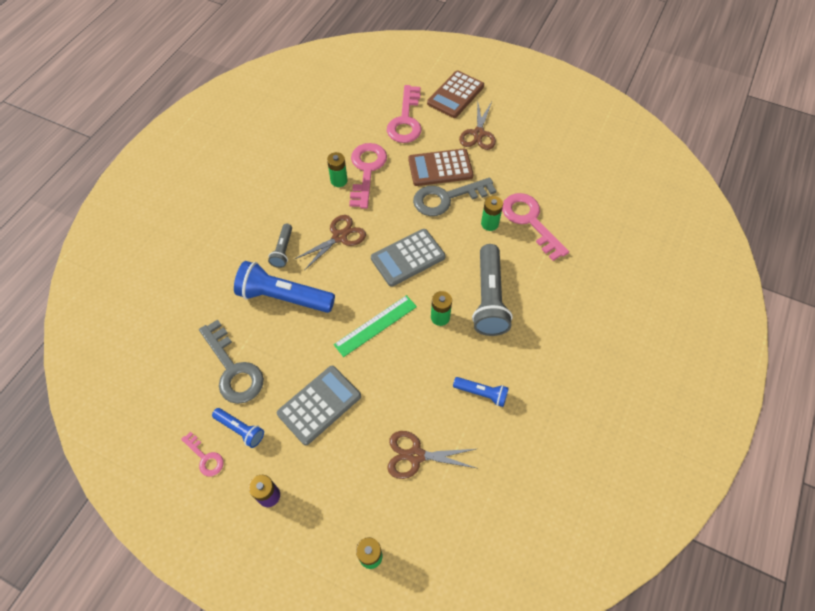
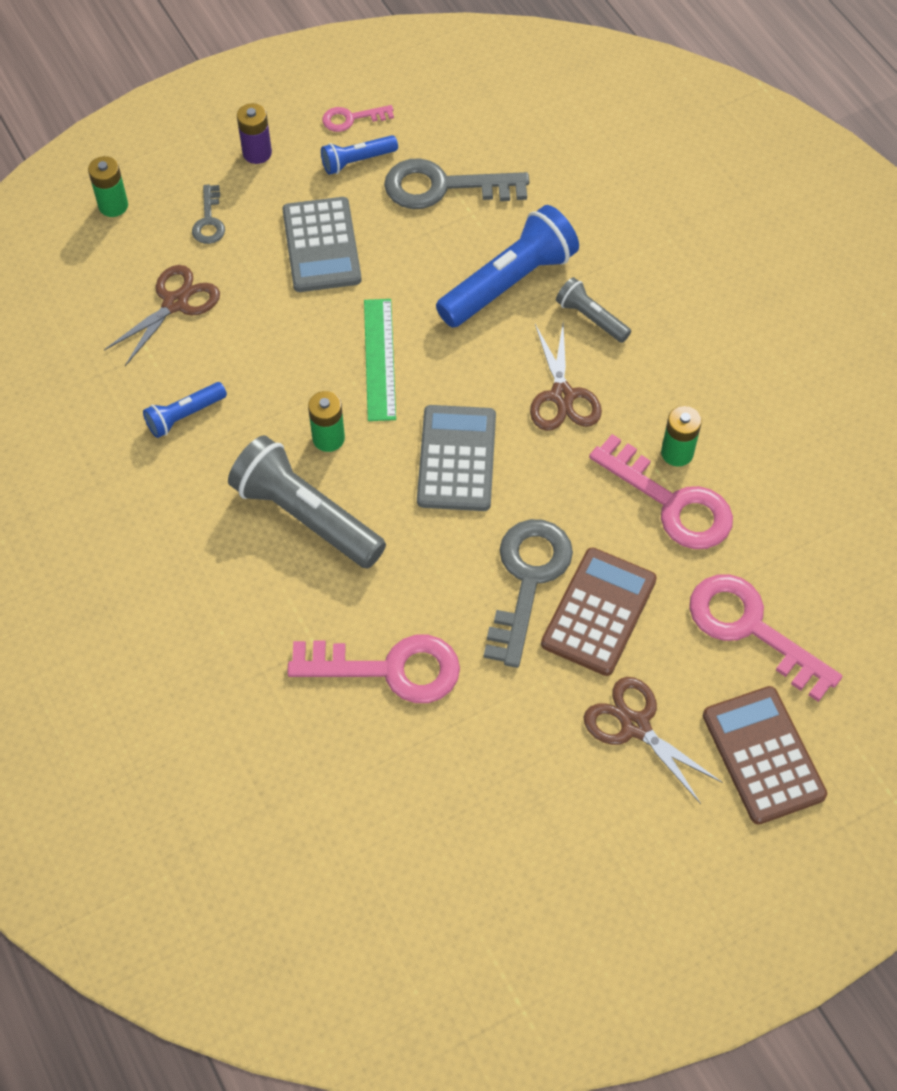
camera: 125 degrees right, 0 degrees up
(343, 483) = (209, 221): none -> grey key
(489, 224) = (431, 607): green battery -> none

